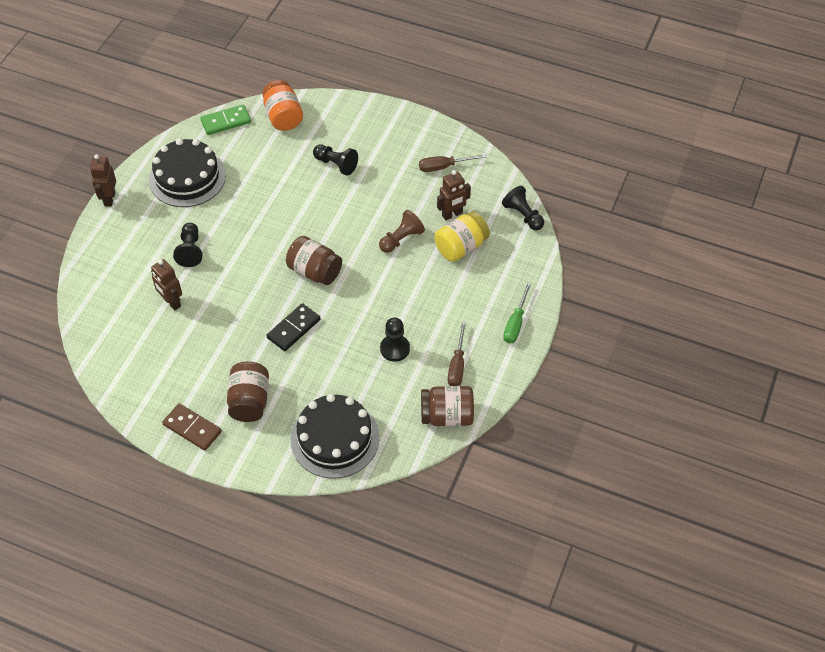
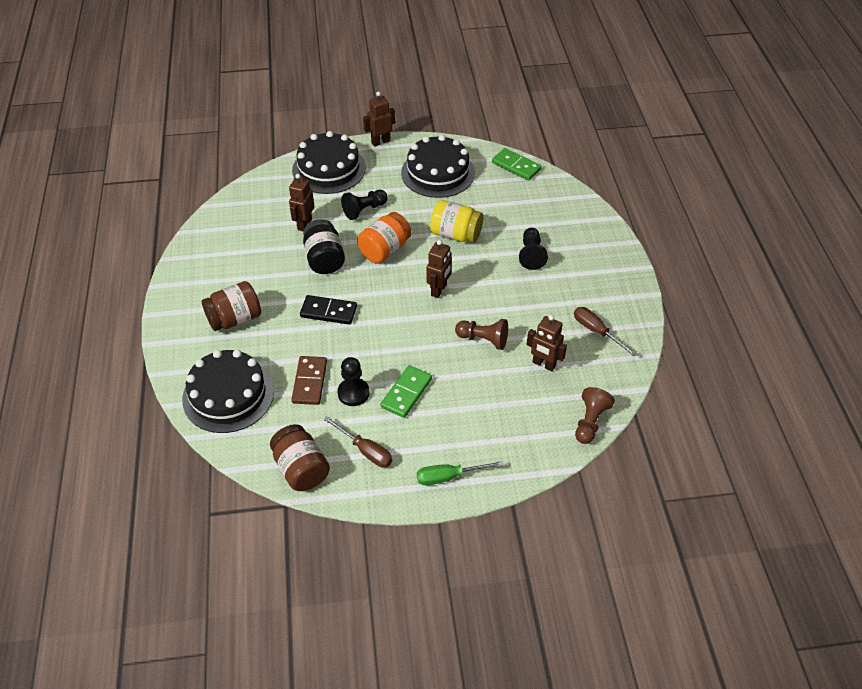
camera: 60 degrees right, 5 degrees down
(112, 253) = (329, 169): none -> black cake
(192, 428) = (187, 296): brown domino -> brown domino (309, 382)
(229, 306) = (324, 259): none -> black jar
(283, 117) = (553, 197): orange jar -> orange jar (384, 250)
(315, 271) = (400, 296): brown jar -> none
(327, 242) = (439, 290): none -> brown robot
(419, 313) = (406, 393): none -> green domino
(457, 365) = (365, 450): brown screwdriver -> brown screwdriver turned 120 degrees counterclockwise
(461, 247) = (509, 389): yellow jar -> yellow jar (456, 234)
(523, 215) = (590, 422): black pawn -> brown pawn

